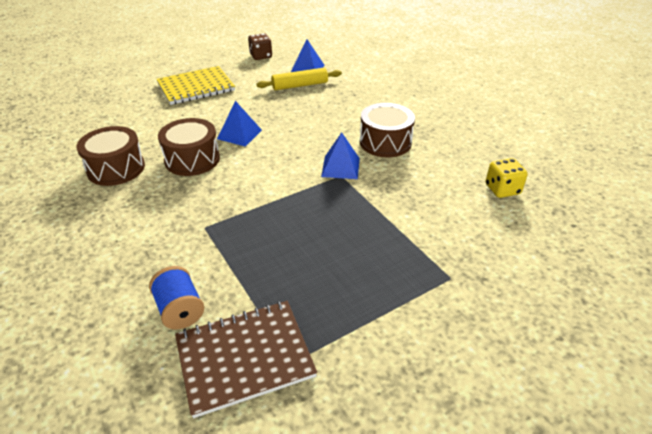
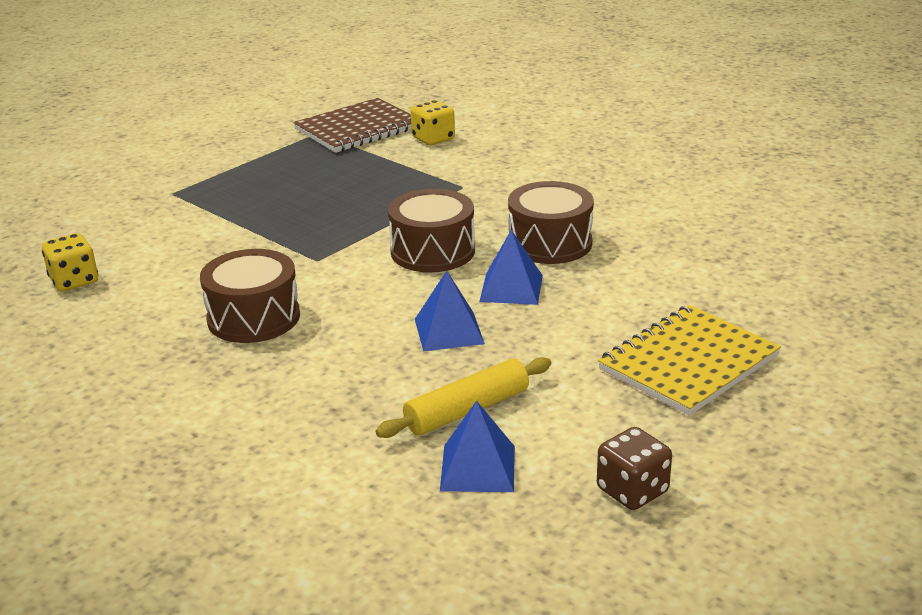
camera: 165 degrees right, 10 degrees down
(116, 168) = (643, 216): brown drum -> brown drum (432, 251)
(180, 310) = (433, 139): blue spool -> yellow dice
(340, 167) = (320, 270): blue pyramid -> blue pyramid (449, 331)

